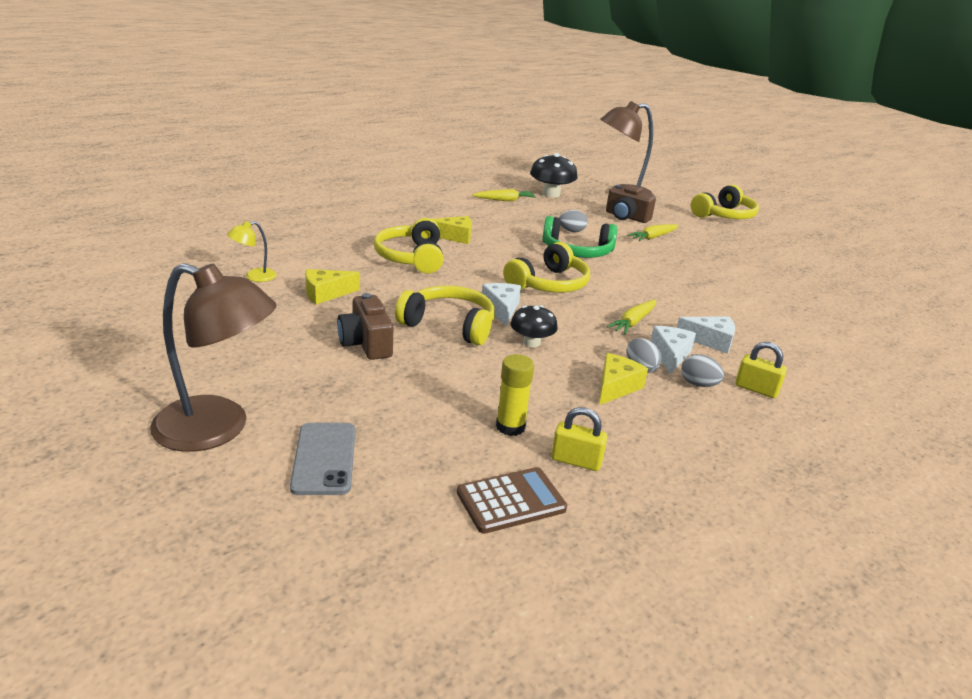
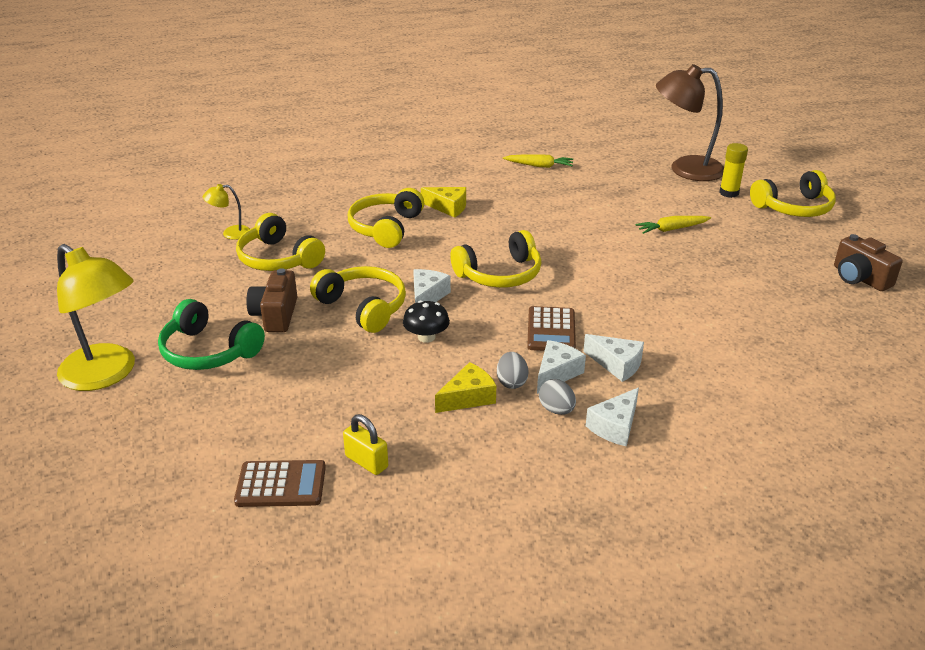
camera: 25 degrees right, 5 degrees up
(218, 429) = (107, 375): brown lamp -> yellow lamp
(324, 458) = (165, 416): grey phone -> none
(326, 294) = (278, 258): yellow cheese -> yellow headphones
(510, 427) = (336, 418): yellow glue stick -> yellow glue stick (729, 193)
(551, 194) = (600, 161): black mushroom -> none
(571, 231) = (581, 212): grey egg -> none
(577, 251) = (565, 238): green headphones -> green headphones (209, 351)
(626, 217) = (663, 199): brown camera -> brown camera (859, 278)
(633, 322) = (551, 330): yellow carrot -> brown calculator
(756, 389) = (615, 426): yellow padlock -> white cheese

